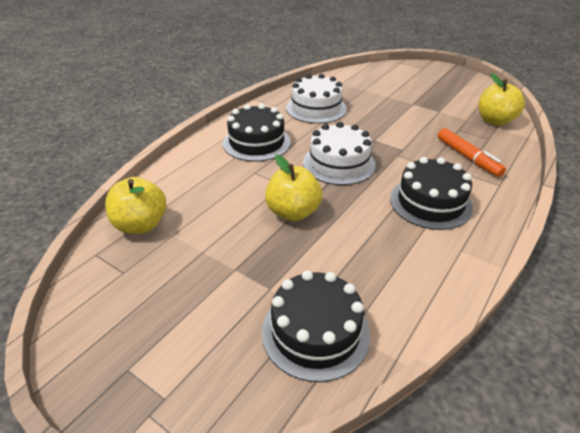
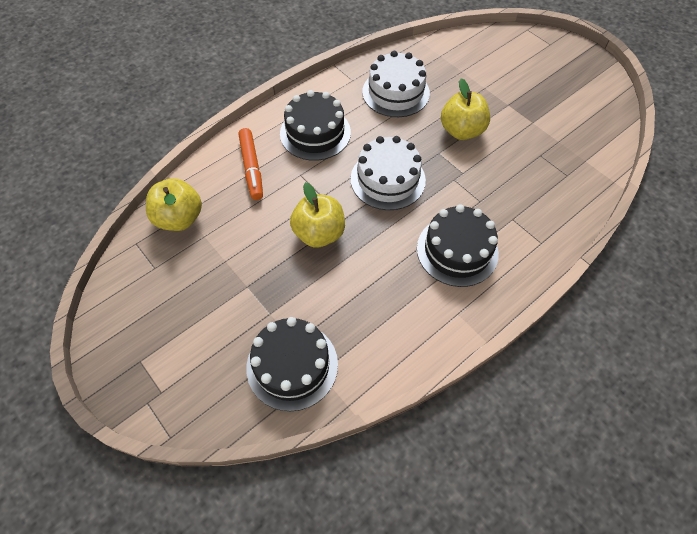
camera: 15 degrees right, 20 degrees up
(467, 157) = (528, 198): orange marker -> orange marker (251, 168)
(495, 121) = (589, 149): yellow apple -> yellow apple (461, 131)

